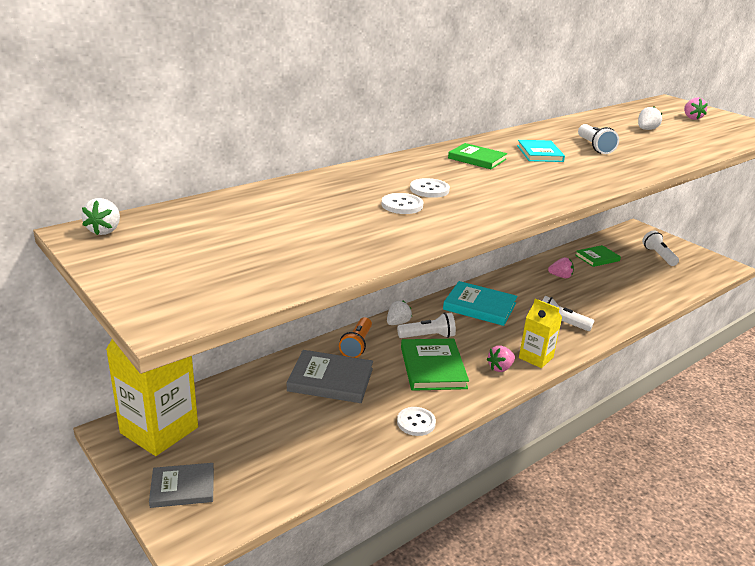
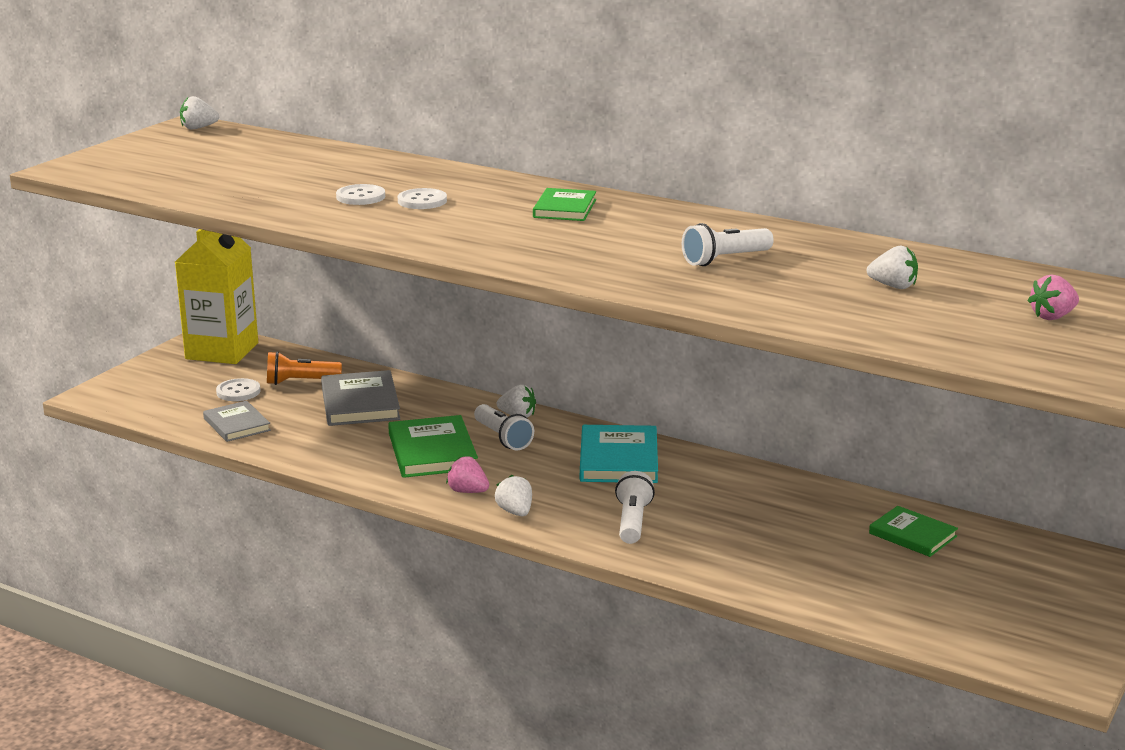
camera: 70 degrees right, 5 degrees down
(182, 487) = (151, 379): grey book -> grey book (237, 424)
(357, 345) = (443, 403): orange flashlight -> orange flashlight (300, 382)
(416, 422) = (314, 459): white button -> white button (238, 392)
(433, 367) = (432, 451): green book -> green book turned 75 degrees counterclockwise
(536, 357) = (515, 512): yellow carton -> white strawberry
(539, 153) = (639, 234): turquoise book -> none
(560, 276) = (792, 508): pink strawberry -> none
(658, 256) = (1011, 595): white flashlight -> none

